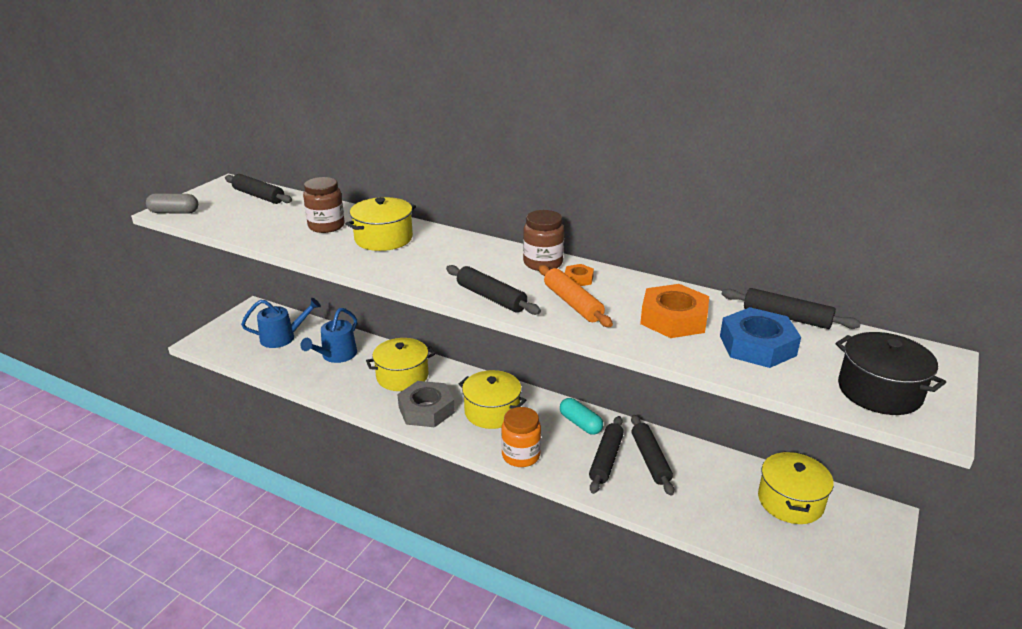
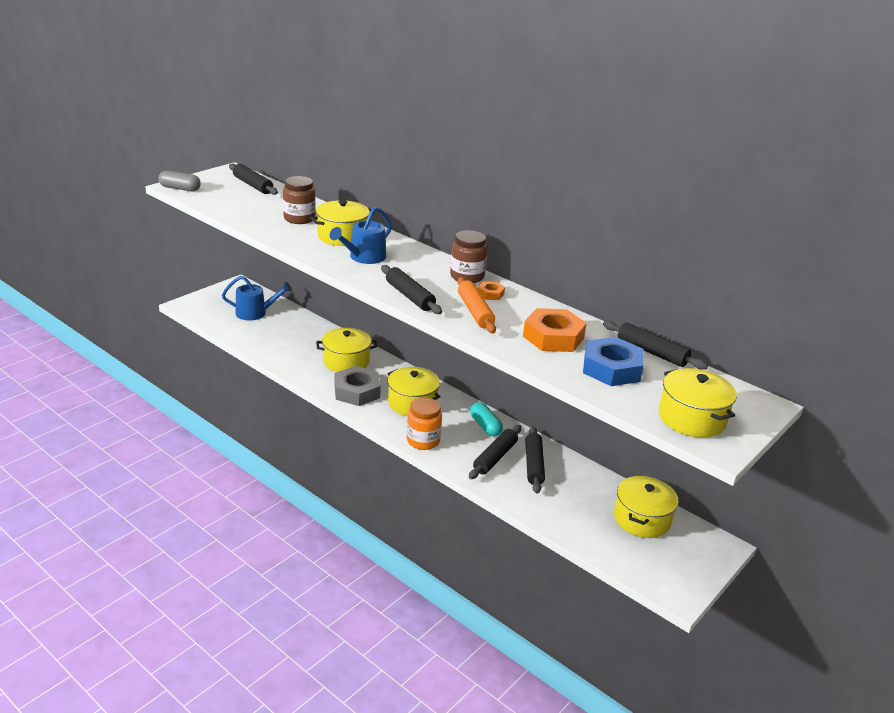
camera: 10 degrees right, 0 degrees up
(336, 355) = (296, 335): blue watering can -> blue watering can (364, 257)
(879, 391) = (692, 418): black pot -> yellow pot

